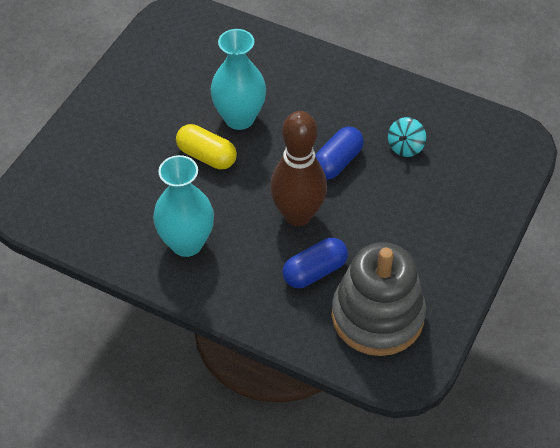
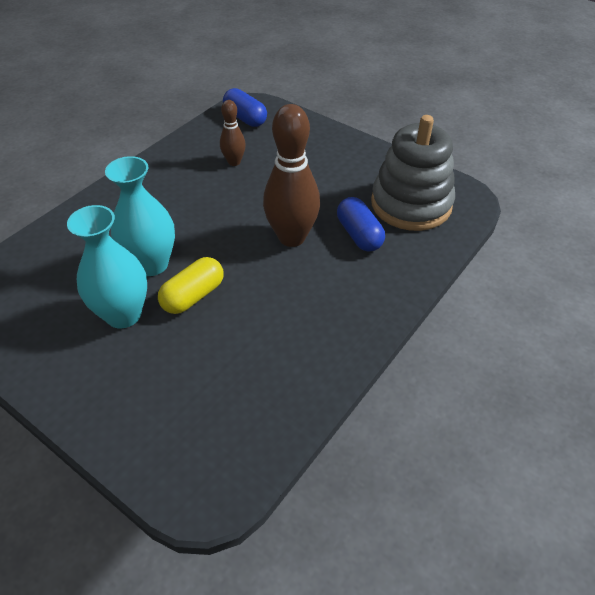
camera: 80 degrees left, 5 degrees down
(186, 243) = (307, 325): turquoise vase -> turquoise vase (123, 314)
(337, 162) = (236, 204): blue capsule -> blue capsule (245, 118)
(405, 147) = (234, 162): turquoise spinning top -> brown bowling pin

